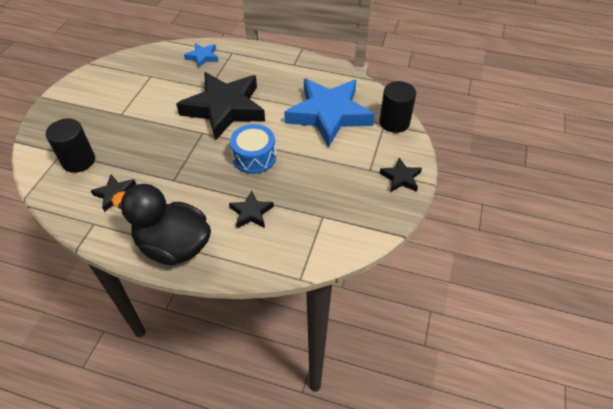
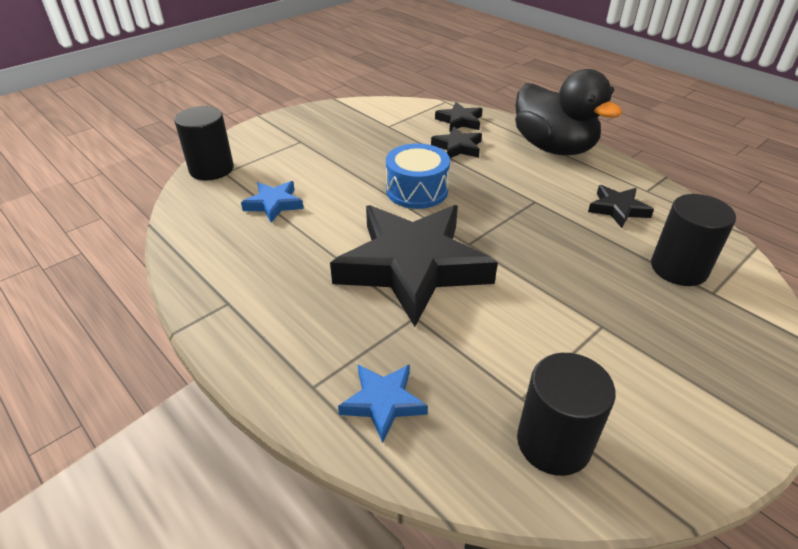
camera: 150 degrees left, 10 degrees down
(136, 67) = (553, 443): none -> black cylinder
(329, 114) = (274, 204): blue star -> blue star, size x0.43
(401, 178) = (280, 126): black star -> black star (460, 121)

